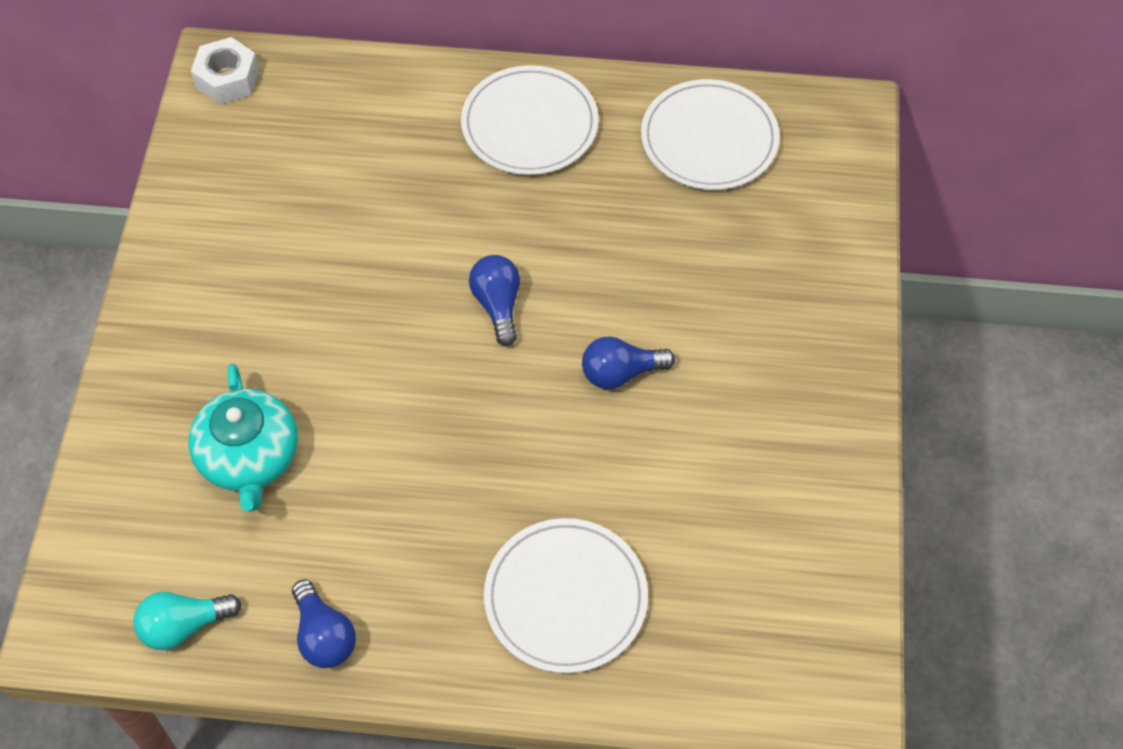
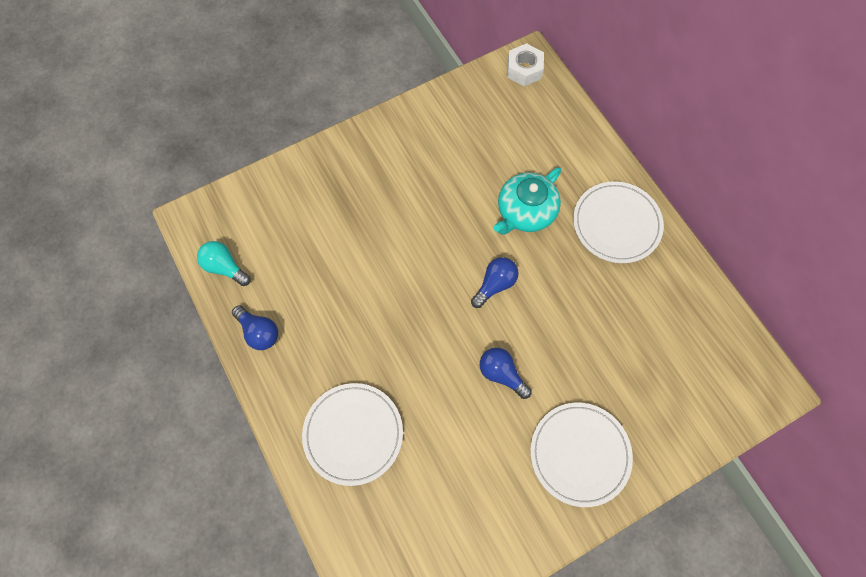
camera: 55 degrees right, 10 degrees up
(249, 457) = (327, 232): turquoise teapot -> turquoise teapot (525, 212)
(324, 635) = (259, 332): blue light bulb -> blue light bulb turned 75 degrees counterclockwise
(709, 139) = (687, 321): white plate -> white plate (579, 454)

